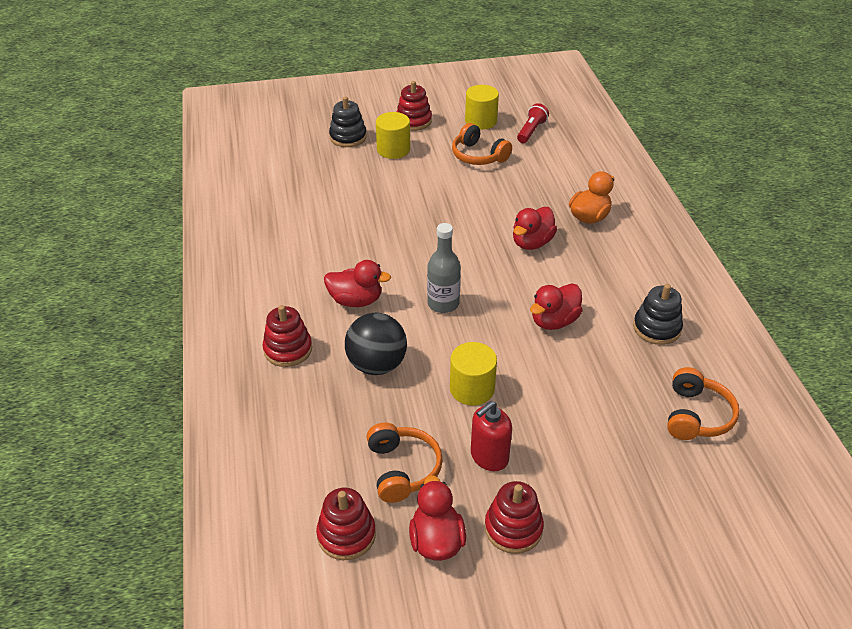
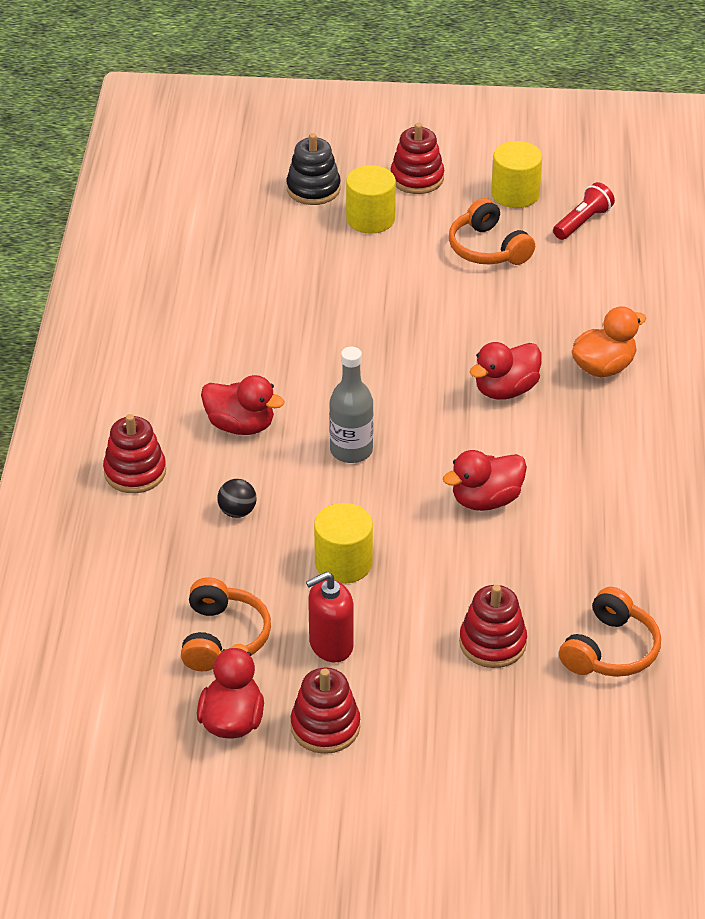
camera: 15 degrees right, 0 degrees up
(346, 535) = (133, 693): red stacking toy -> red stacking toy (492, 643)
(377, 365) = (237, 512): black ball -> black ball, size x0.49
(656, 328) = (617, 534): black stacking toy -> none

